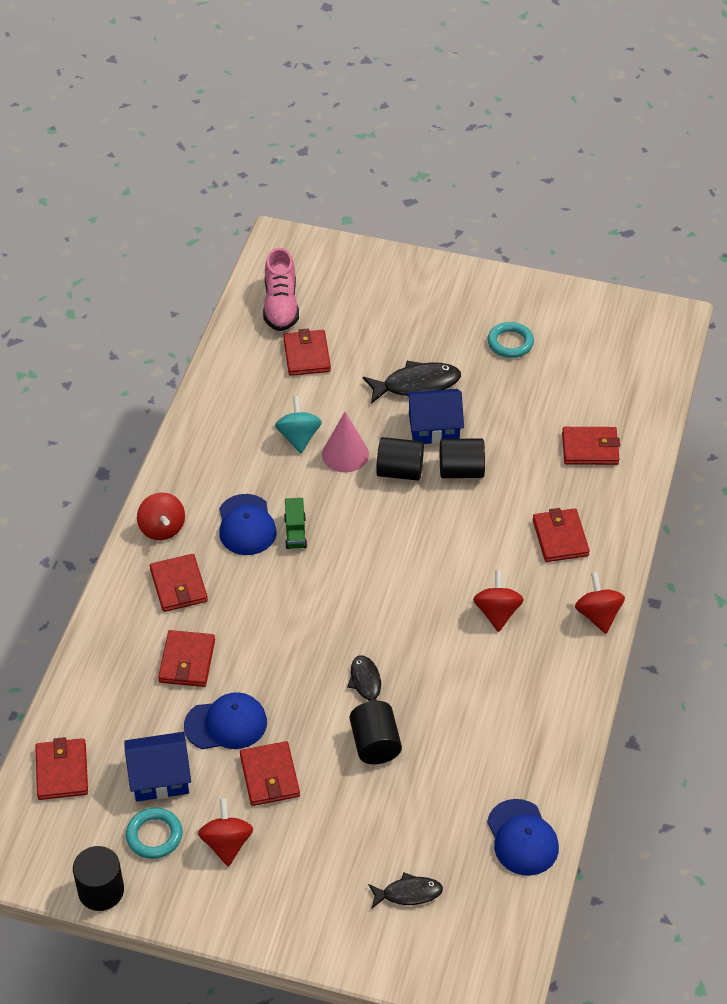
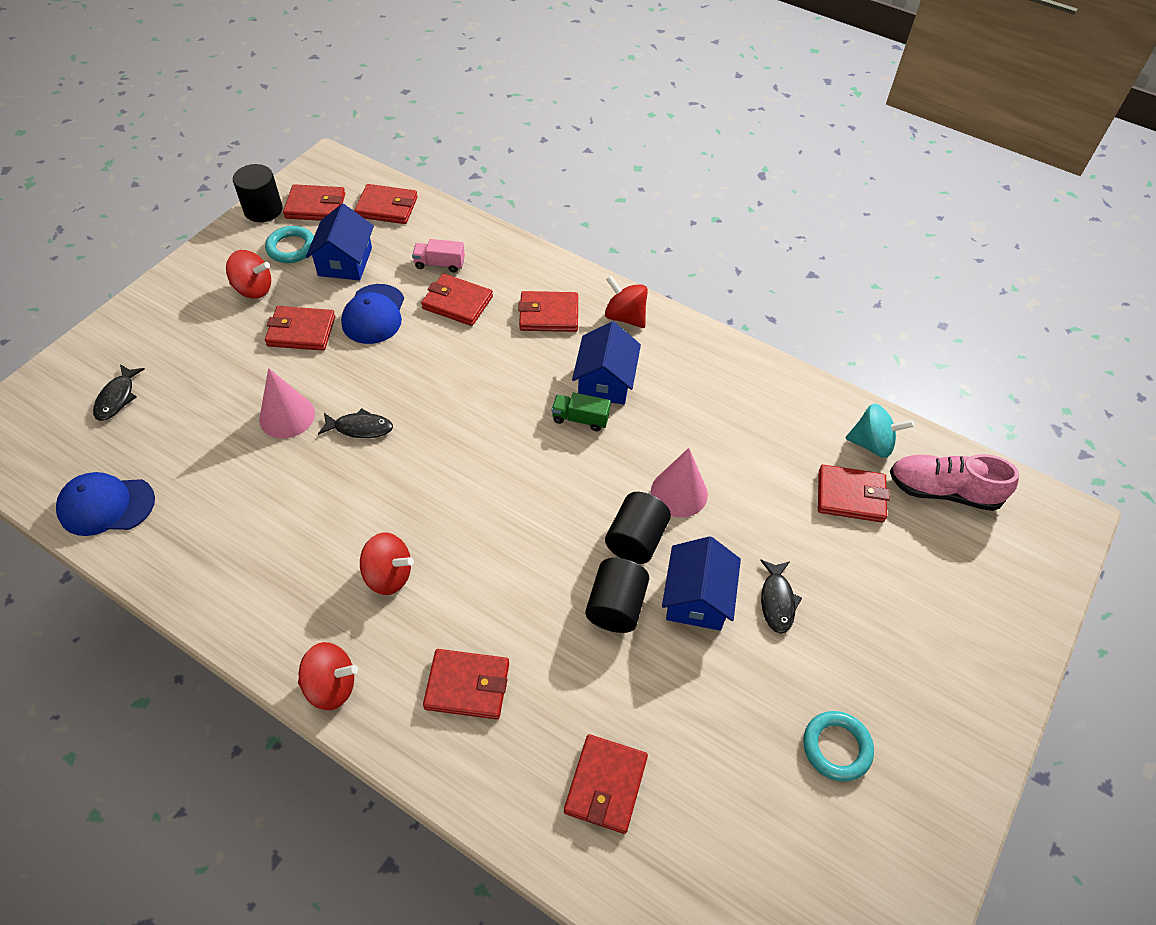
camera: 105 degrees right, 5 degrees up
(79, 841) = (315, 206): none -> red wallet
(137, 693) = (439, 264): none -> pink truck
(162, 528) = (625, 317): red spinning top -> red spinning top turned 45 degrees clockwise
(246, 525) = (605, 381): blue cap -> blue house
(298, 437) = (718, 455): turquoise spinning top -> turquoise spinning top (872, 444)
(375, 744) = (287, 416): black cylinder -> pink cone
(416, 384) = (777, 601): black fish -> black fish, size x0.62

